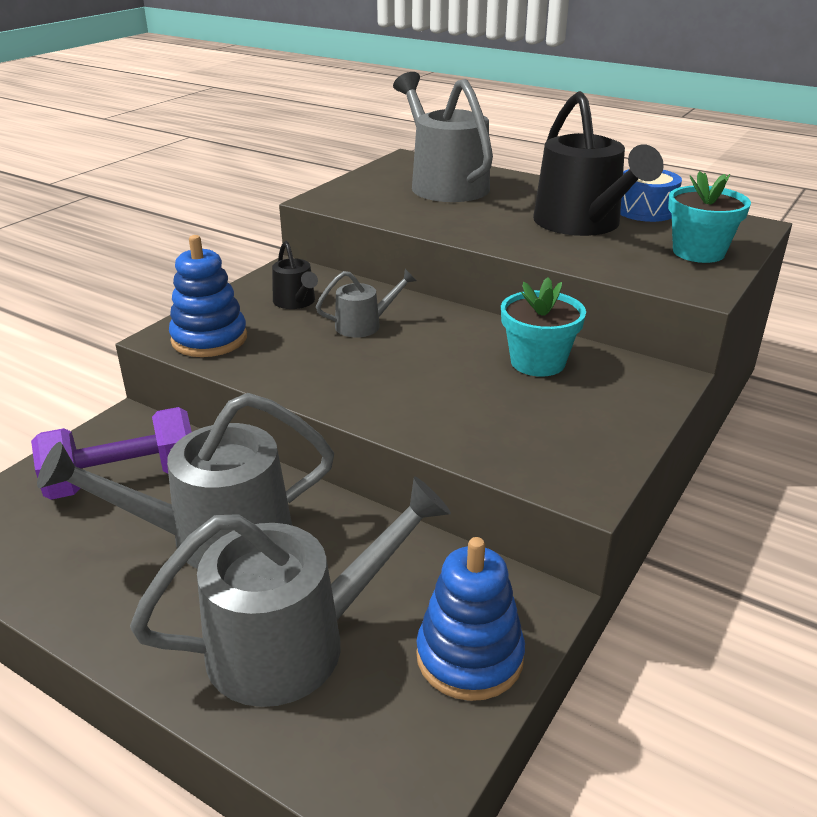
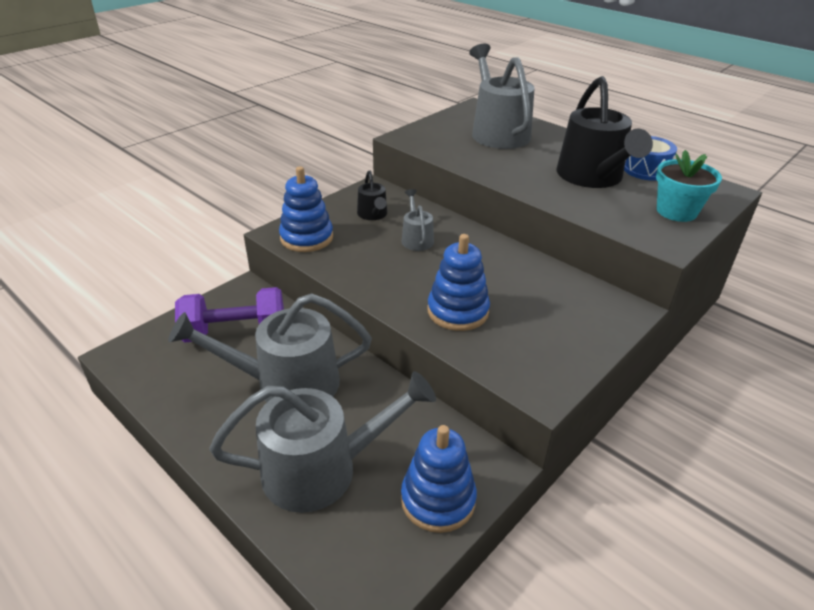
camera: 10 degrees right, 5 degrees up
(364, 325) = (416, 239): grey watering can -> grey watering can turned 90 degrees counterclockwise
(444, 406) = (458, 311): none -> blue stacking toy
(537, 362) = (535, 284): turquoise flower pot -> none

